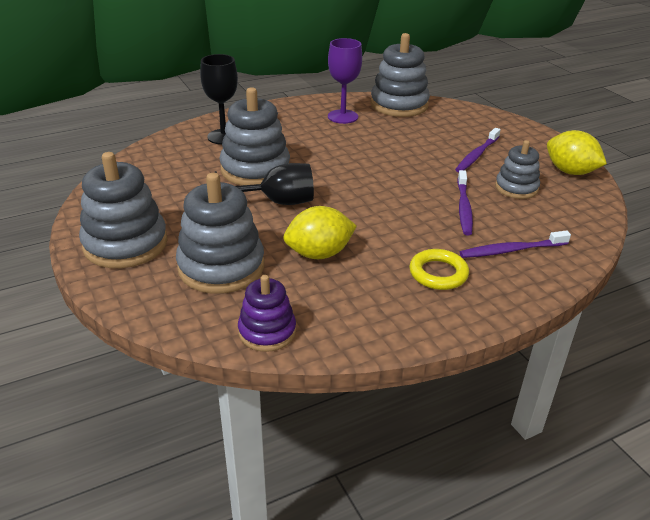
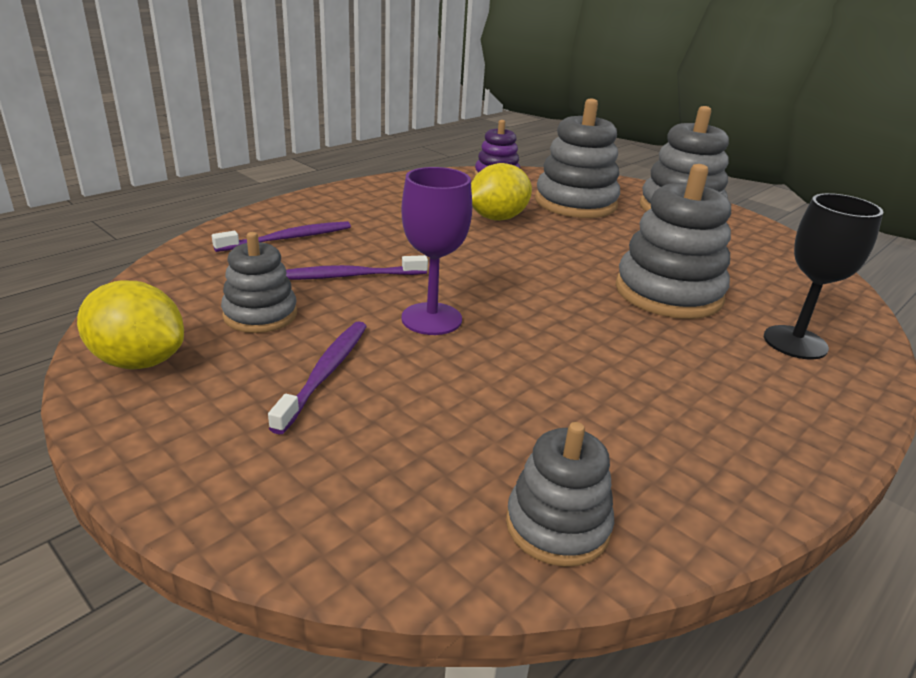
camera: 160 degrees right, 5 degrees down
(277, 202) = (589, 256): black goblet -> none
(343, 117) = (656, 439): purple goblet -> purple goblet (431, 319)
(399, 105) = (557, 525): grey stacking toy -> grey stacking toy, size x0.59
(438, 273) = (371, 215): yellow ring -> none
(464, 208) = (347, 276): purple toothbrush -> purple toothbrush turned 90 degrees counterclockwise

